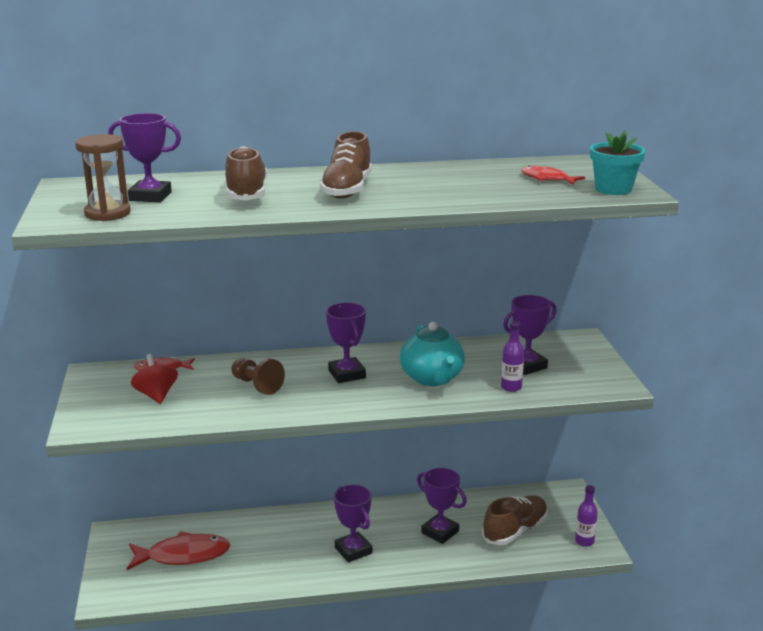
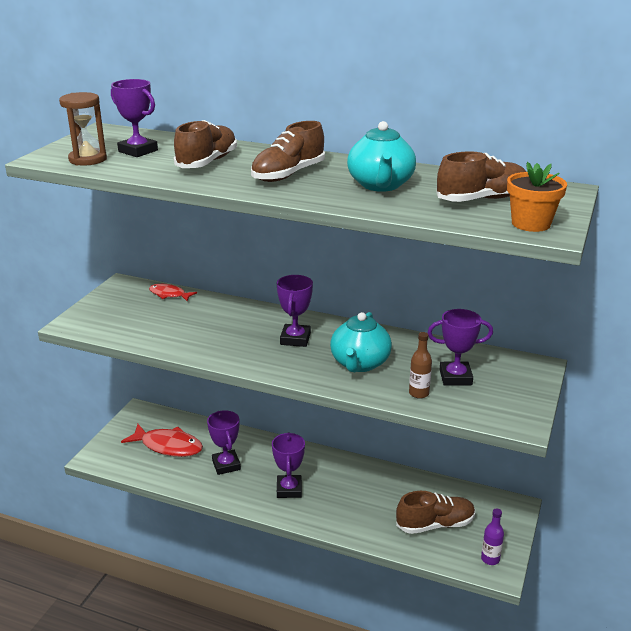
camera: 30 degrees right, 5 degrees up
(156, 395) = (143, 314): red spinning top -> none
(256, 385) = (219, 328): brown pawn -> none
(440, 532) = (370, 500): purple trophy -> purple trophy (226, 465)
(446, 183) = (380, 185): none -> turquoise teapot
(511, 387) = (419, 393): purple bottle -> brown bottle
(547, 179) = (482, 199): red fish -> brown shoe
(613, 189) = (531, 224): turquoise flower pot -> orange flower pot

